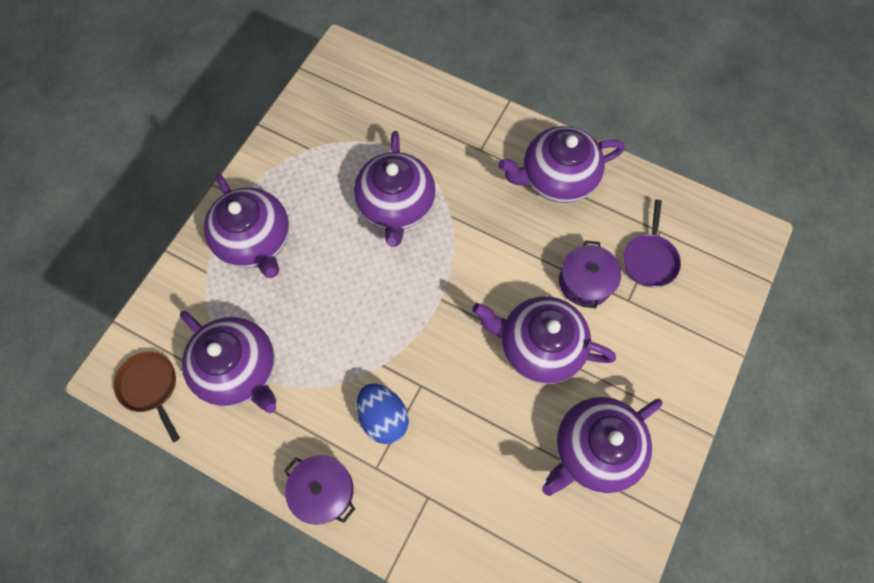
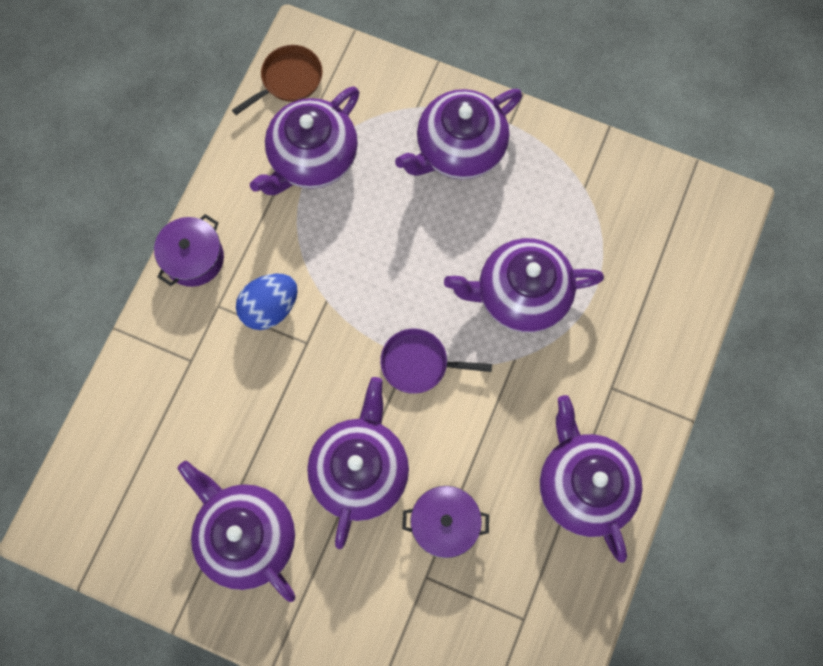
camera: 85 degrees right, 5 degrees up
(649, 259) = (483, 605): purple pan -> purple pan (419, 363)

